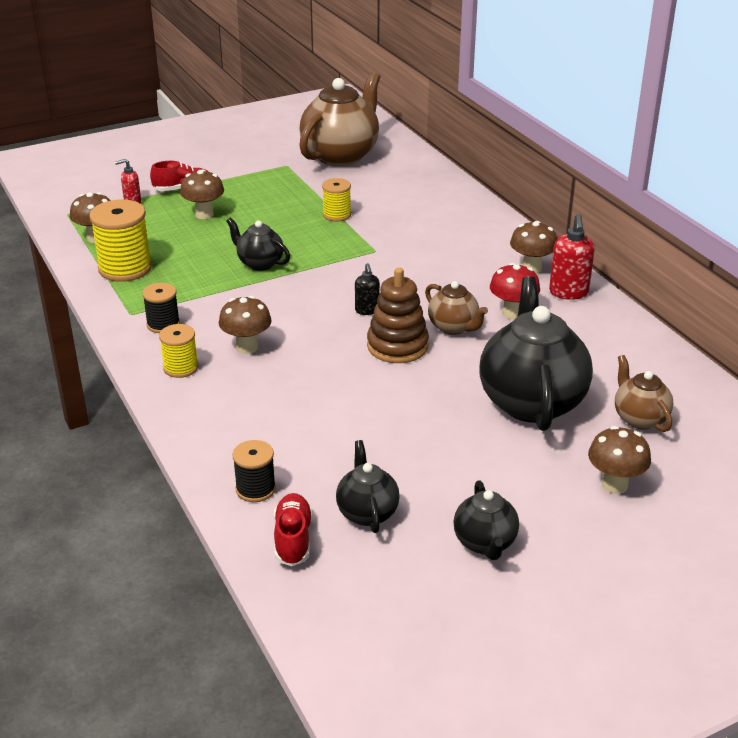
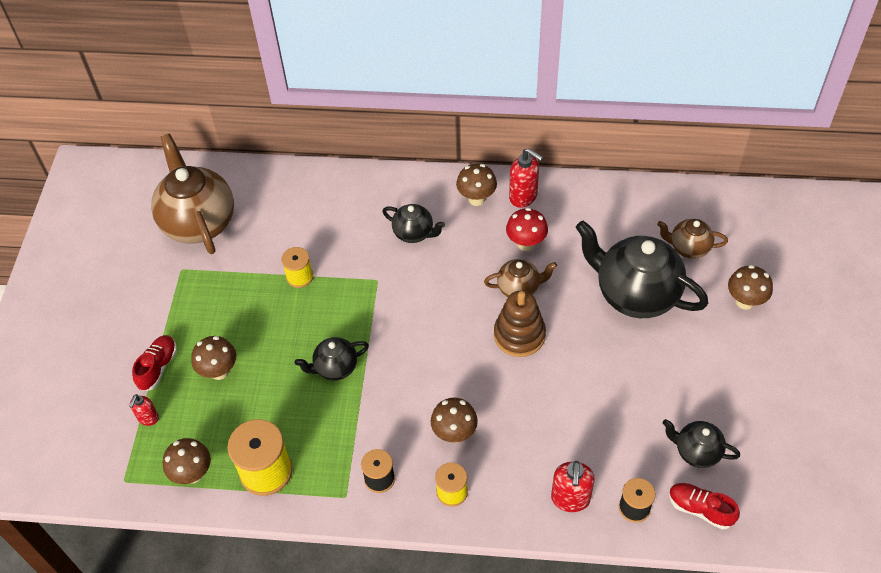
camera: 55 degrees left, 20 degrees up
(230, 442) = (570, 499): none -> red soap dispenser
(367, 310) = (459, 329): black soap dispenser -> none
(485, 543) = (761, 401): black teapot -> black teapot (414, 233)

